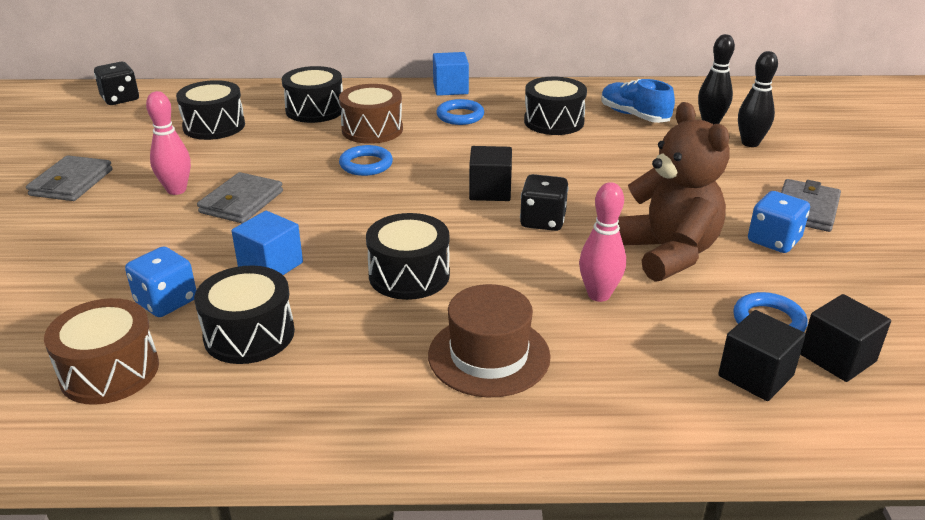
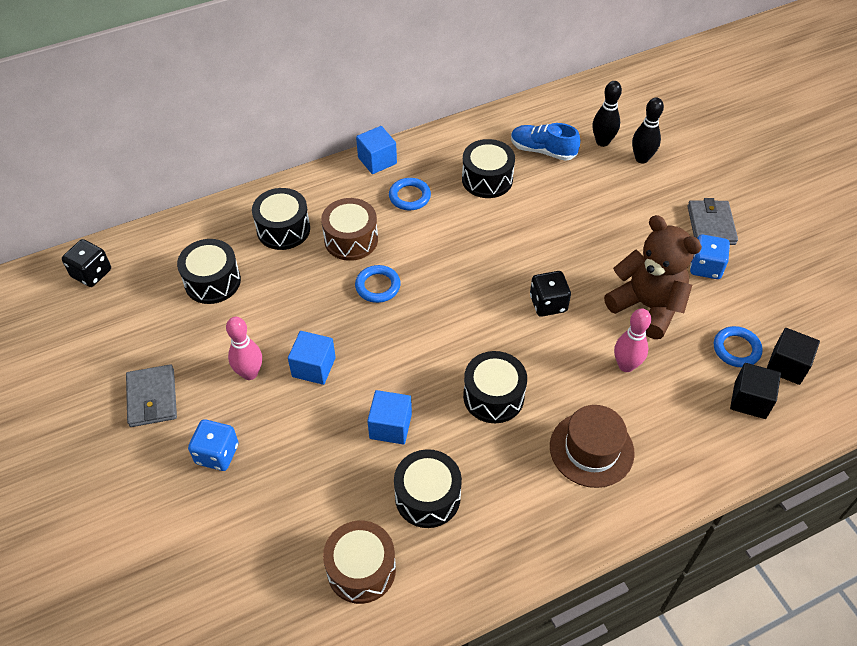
camera: 25 degrees left, 20 degrees up
(166, 301) = (345, 492): blue dice -> blue dice (217, 454)
(241, 202) = (314, 367): grey wallet -> blue cube
(490, 191) = (491, 283): black cube -> none

